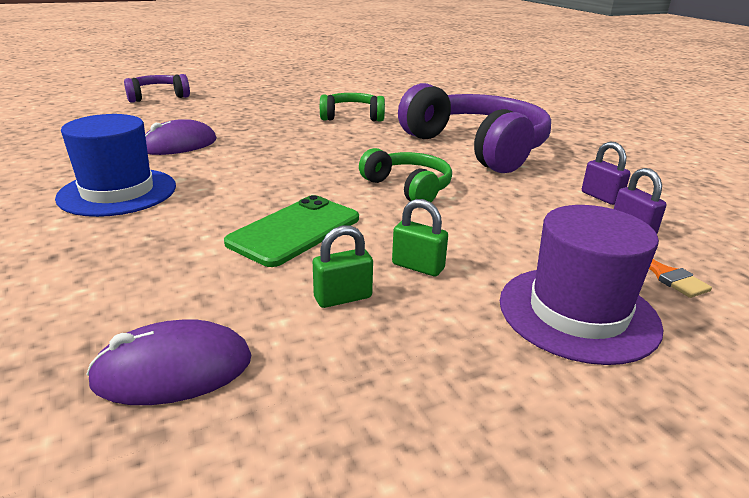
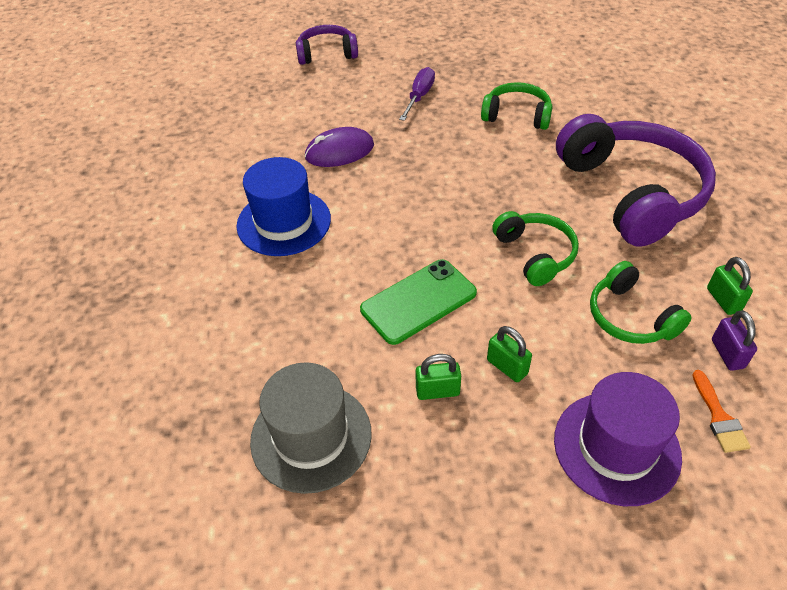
camera: 20 degrees right, 20 degrees up
(173, 370) = (311, 436): purple mouse -> grey hat
(256, 112) = (419, 96): none -> purple screwdriver
(525, 216) = (630, 317): none -> green headphones
(601, 197) = (723, 300): purple padlock -> green padlock

